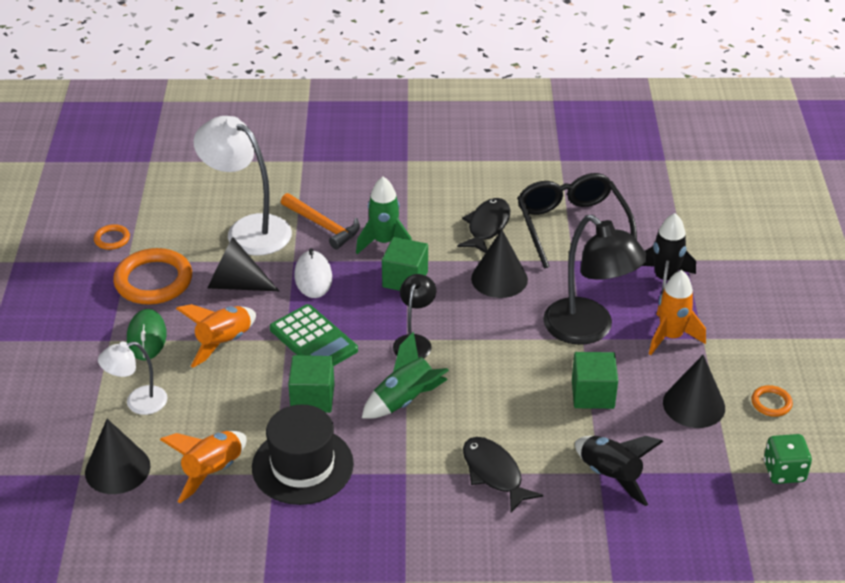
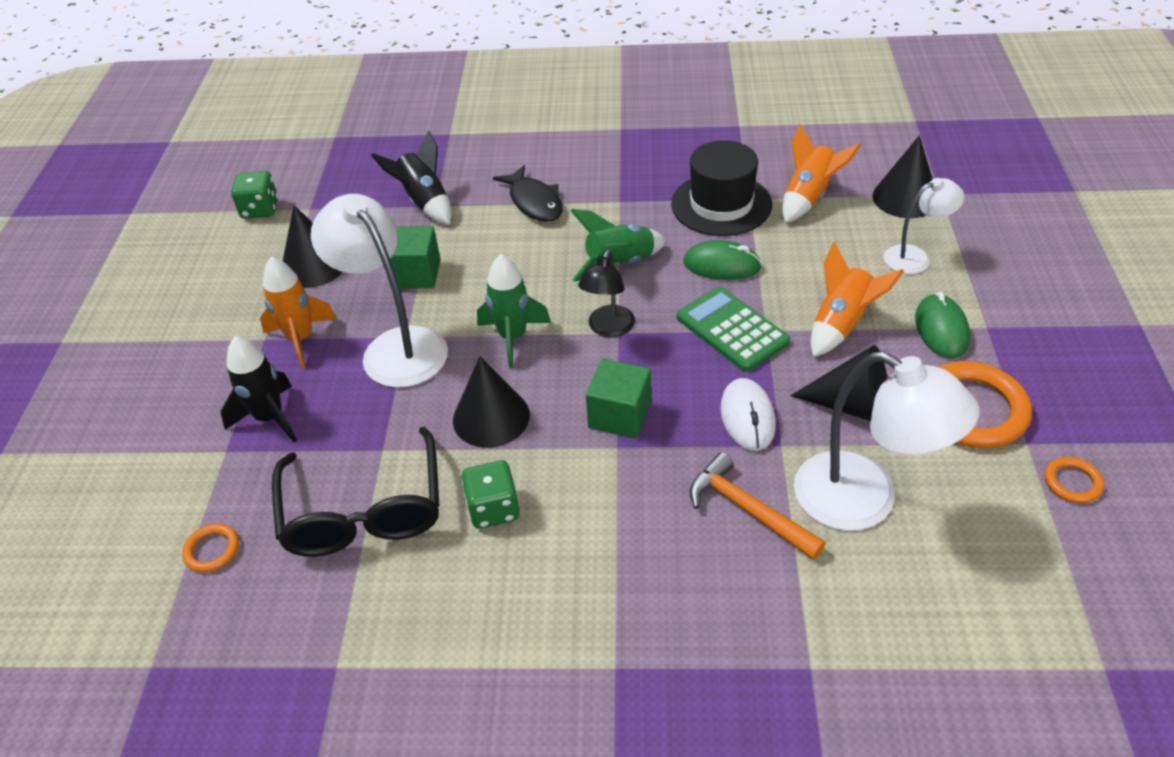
camera: 175 degrees left, 5 degrees up
(312, 398) = (722, 265): green cube -> green mouse
(384, 242) = (651, 478): green rocket -> green rocket (513, 337)
(487, 226) = (493, 509): black fish -> green dice
(588, 330) = (395, 346): black lamp -> white lamp
(771, 403) = (232, 268): orange ring -> orange ring (212, 550)

